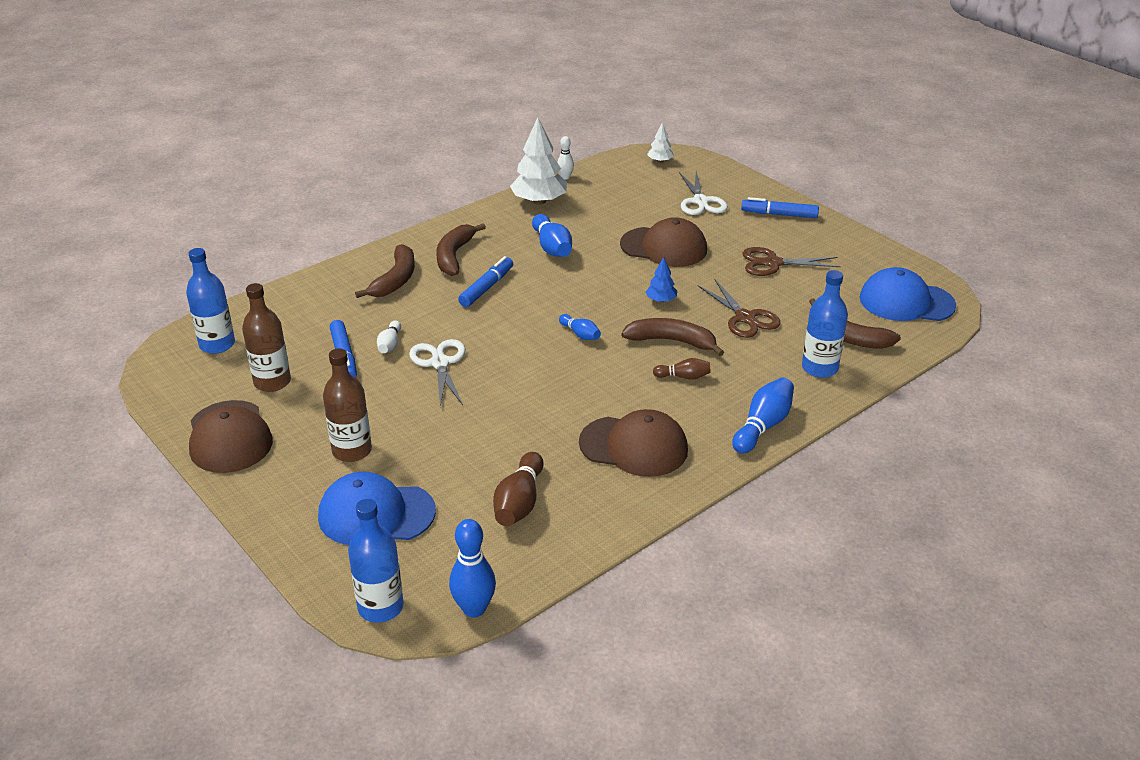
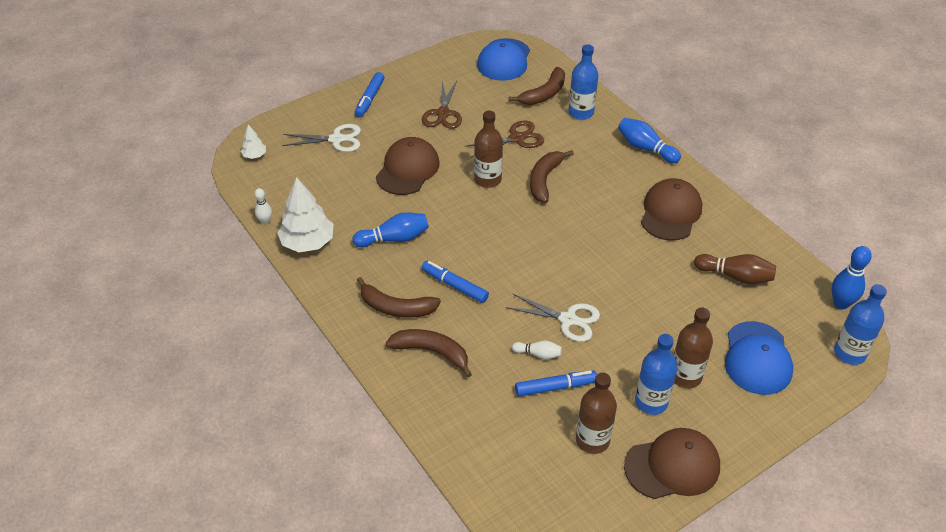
camera: 85 degrees left, 10 degrees up
(217, 344) = (530, 493): blue bottle -> blue bottle (651, 402)
(439, 363) = (568, 319): white scissors -> white scissors turned 150 degrees counterclockwise
(580, 334) = (531, 230): blue bowling pin -> none
(661, 300) = (487, 179): blue tree -> brown bottle
(684, 377) = (589, 179): brown bowling pin -> none

